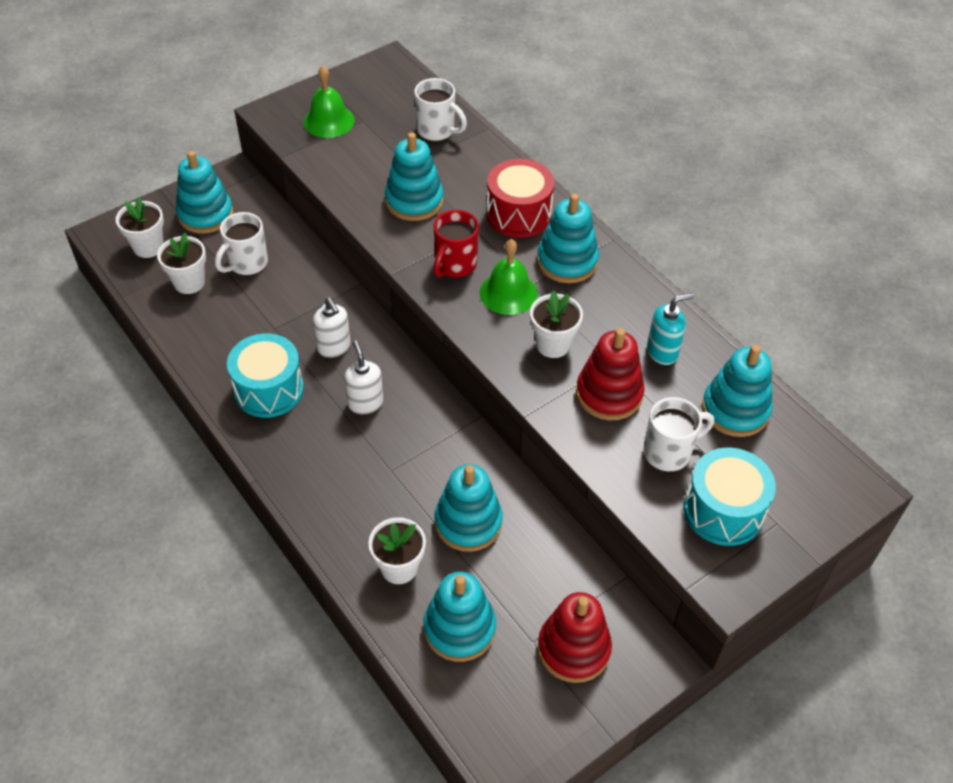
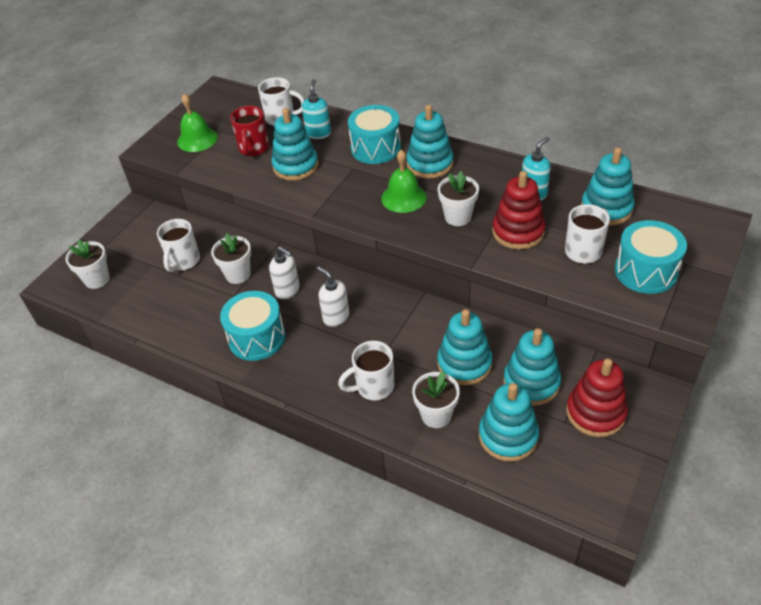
camera: 20 degrees left, 5 degrees down
(189, 282) = (146, 291): white flower pot -> white flower pot (238, 274)
(205, 214) = (129, 241): turquoise stacking toy -> turquoise stacking toy (531, 383)
(354, 503) = (373, 387): none -> white mug
(454, 265) = (353, 195): red mug -> red mug (253, 149)
(466, 168) = (318, 133): none -> turquoise soap dispenser
(518, 214) = (375, 148): red drum -> turquoise drum

